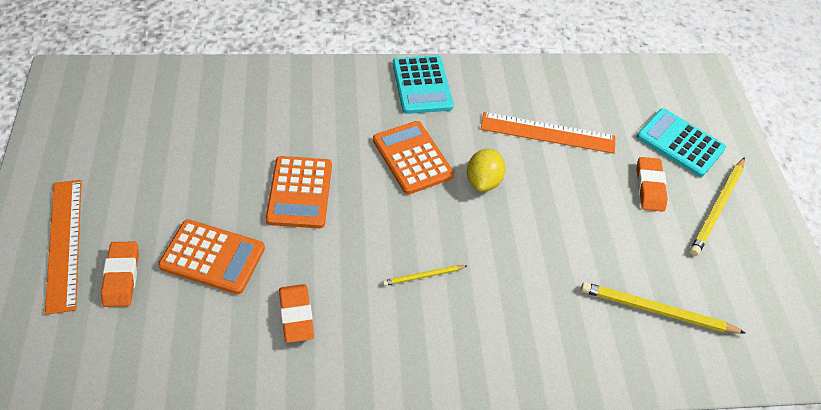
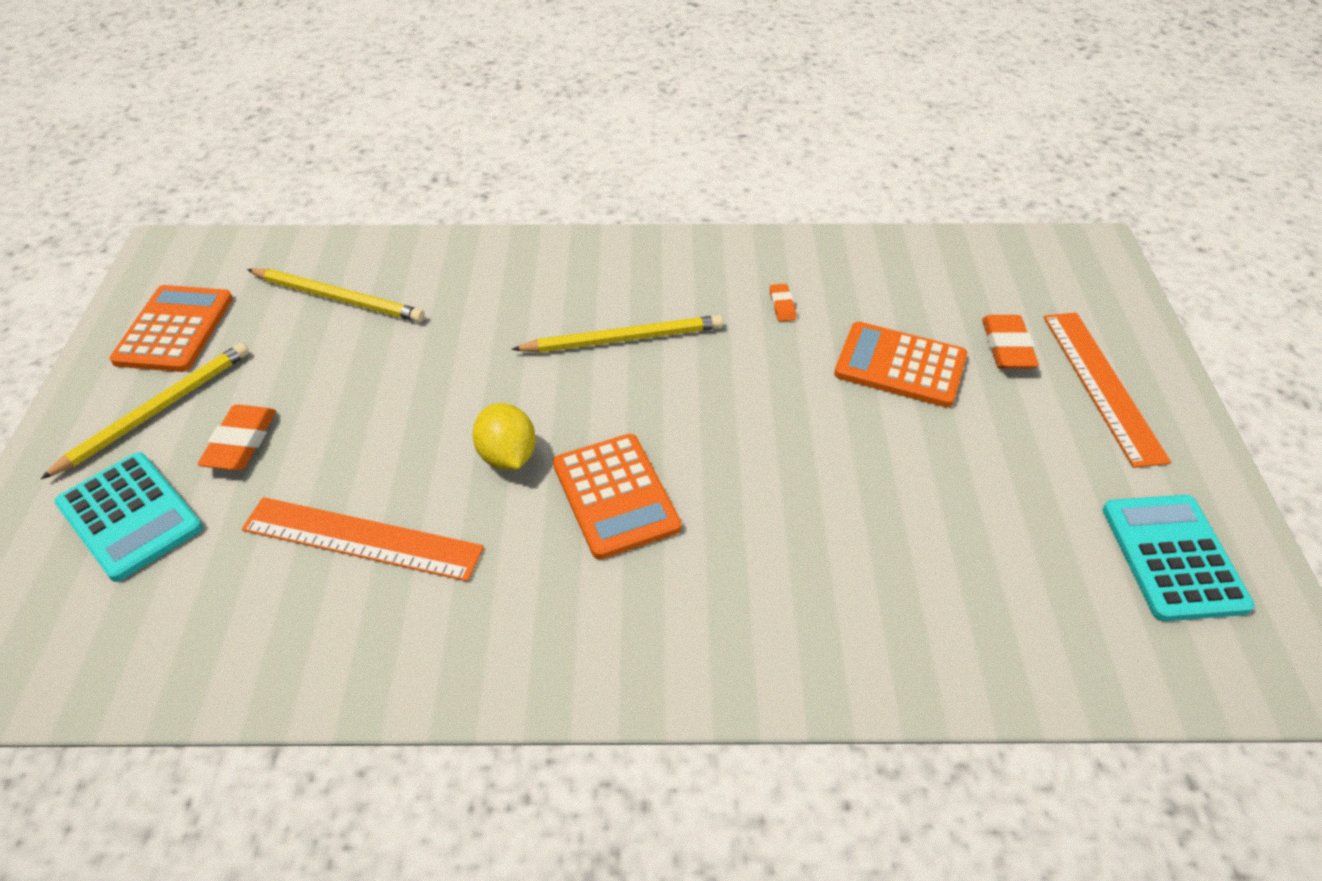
camera: 170 degrees left, 5 degrees down
(296, 315) = (782, 305): orange eraser -> orange eraser, size x0.56
(300, 192) = (796, 444): orange calculator -> orange calculator (174, 329)
(422, 85) = (574, 647): turquoise calculator -> turquoise calculator (1173, 557)
(423, 276) = (623, 339): yellow pencil -> yellow pencil, size x1.85
(483, 181) = (507, 456): yellow lemon -> yellow lemon turned 45 degrees counterclockwise

